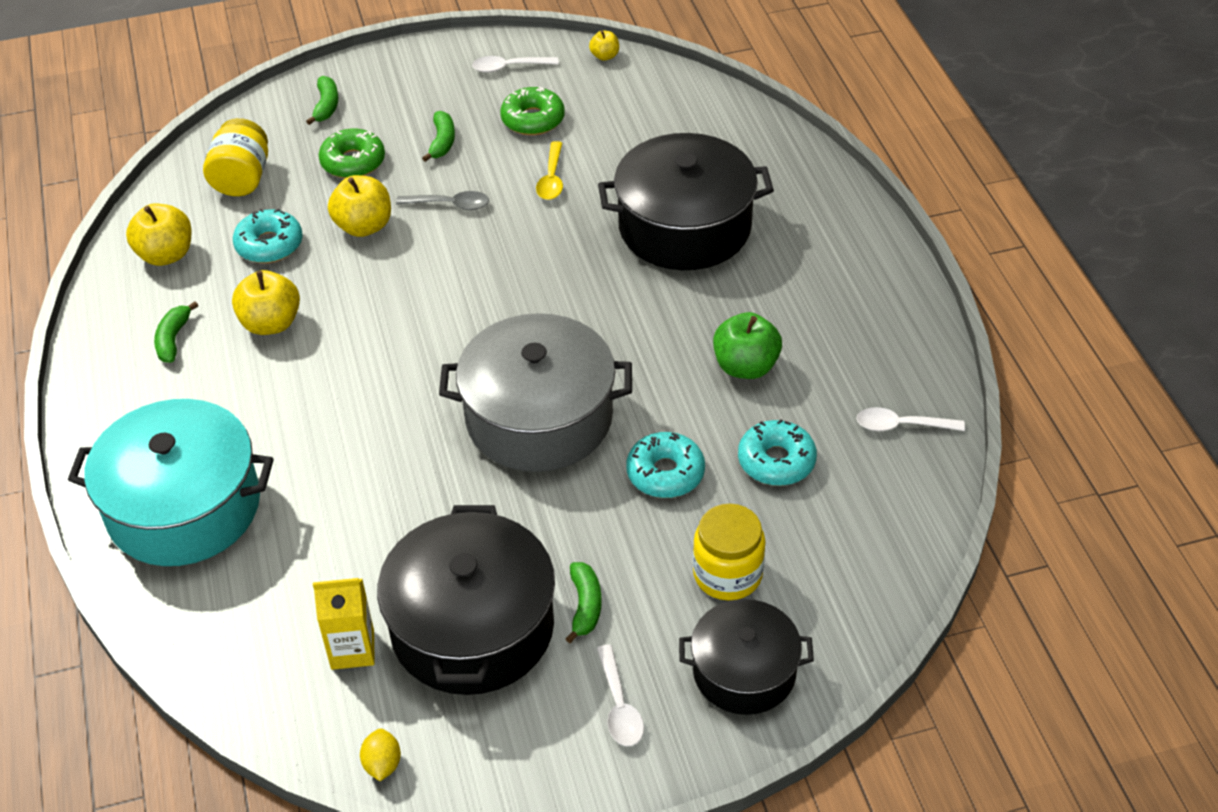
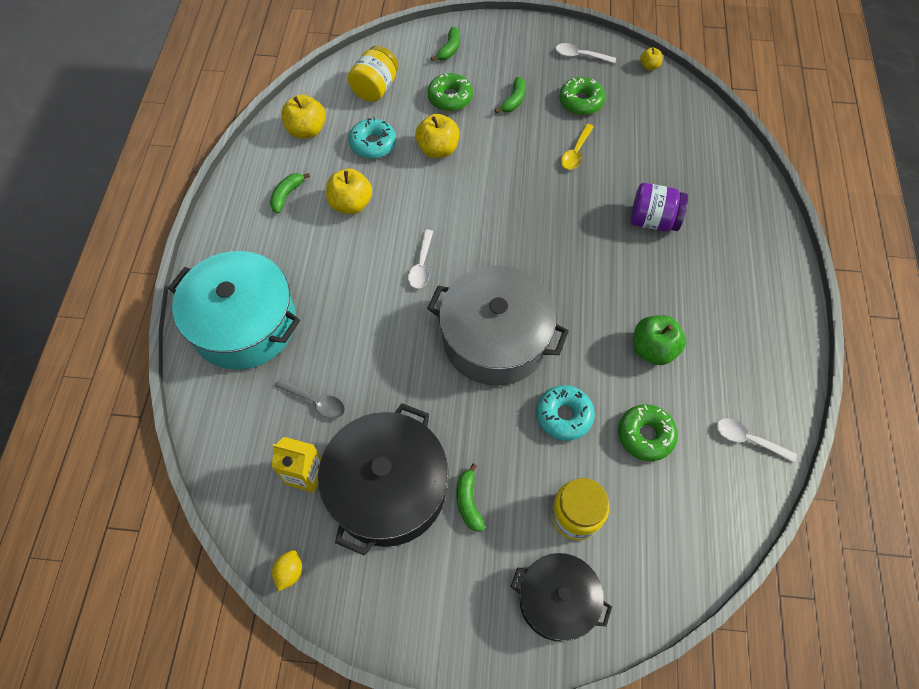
camera: 20 degrees right, 15 degrees up
(450, 205) = (500, 151): grey spoon -> grey spoon (315, 401)
(585, 606) = (468, 502): green banana -> green banana turned 150 degrees clockwise
(619, 706) = (461, 592): white spoon -> white spoon (422, 265)
(684, 227) = (653, 220): black pot -> purple jar
(776, 461) = (645, 435): turquoise donut -> green donut

